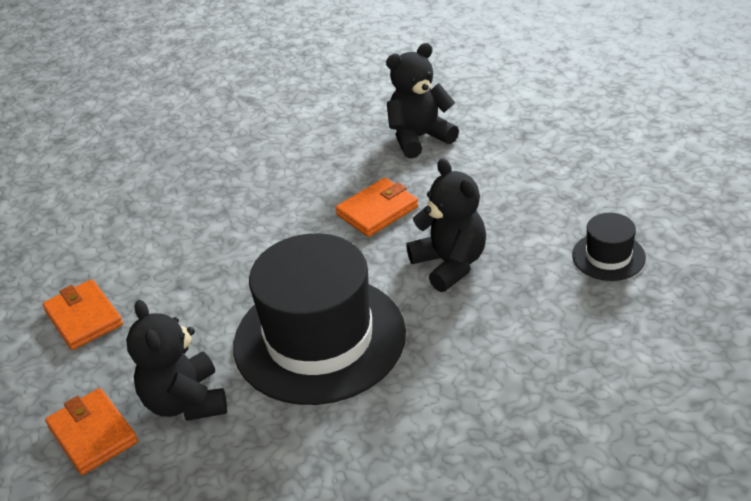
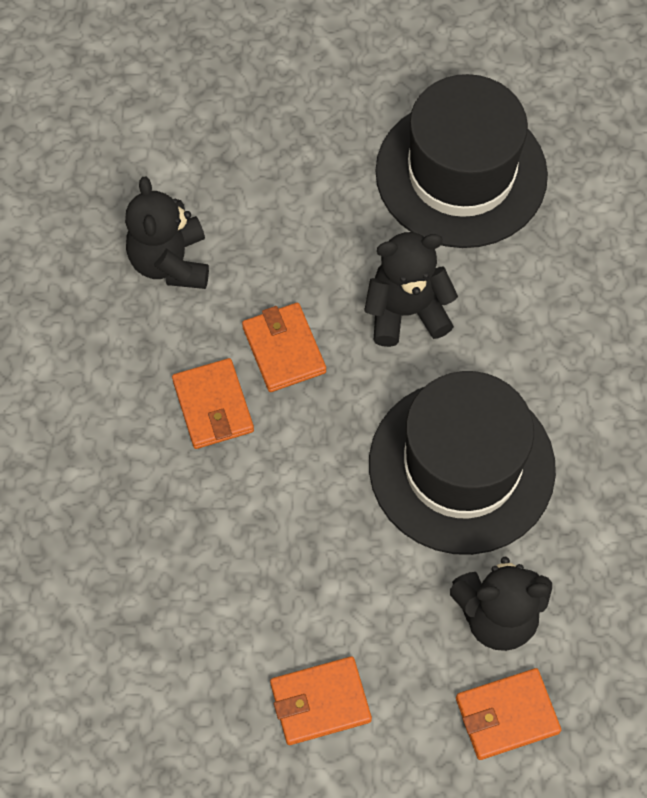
camera: 75 degrees left, 25 degrees up
(311, 192) = (213, 406): none -> orange wallet
(608, 256) = (461, 173): black hat -> black hat, size x2.28

